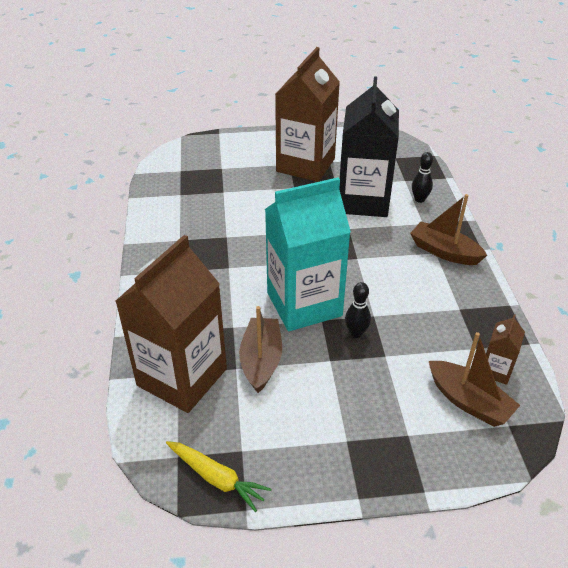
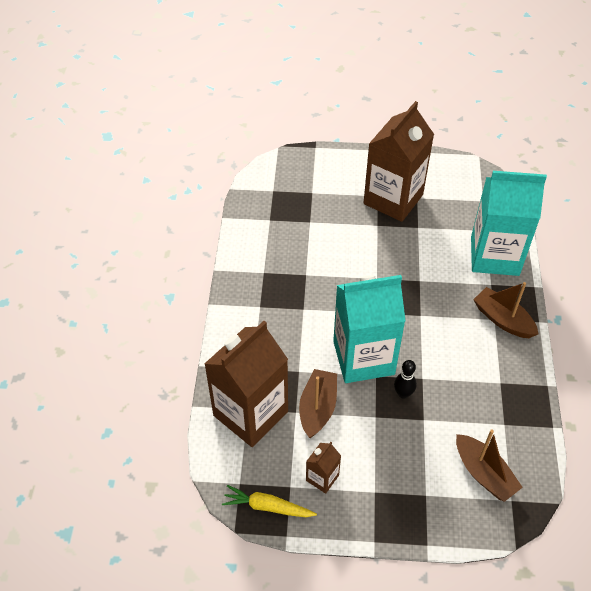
camera: 10 degrees right, 10 degrees up
(216, 478) = (267, 506): yellow carrot -> yellow carrot turned 150 degrees clockwise
(363, 201) = (440, 250): black carton -> none
(419, 199) = (494, 256): black bowling pin -> turquoise carton
(495, 370) = (515, 448): brown carton -> brown carton (322, 478)

